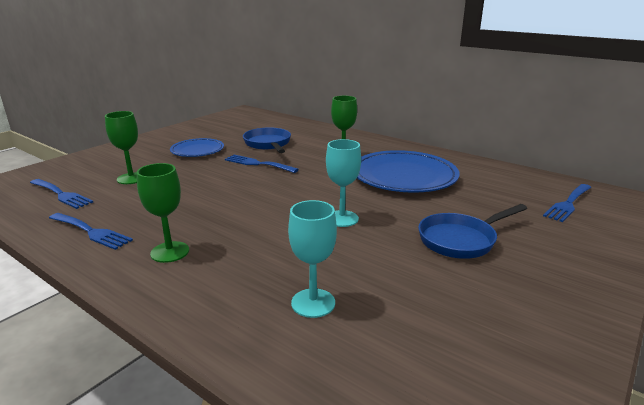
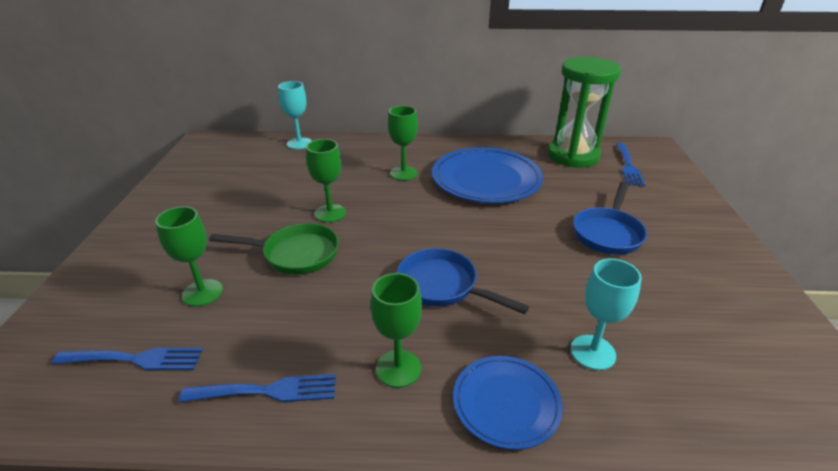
camera: 35 degrees left, 10 degrees up
(197, 150) = (230, 219): blue plate -> blue plate (506, 403)
(205, 177) = (295, 254): none -> green pan
(258, 164) = (330, 213): blue fork -> green goblet
(268, 144) = (304, 182): blue pan -> blue pan (443, 286)
(342, 218) = (499, 250): turquoise goblet -> turquoise goblet (299, 143)
(516, 182) = (573, 156): none -> green hourglass

